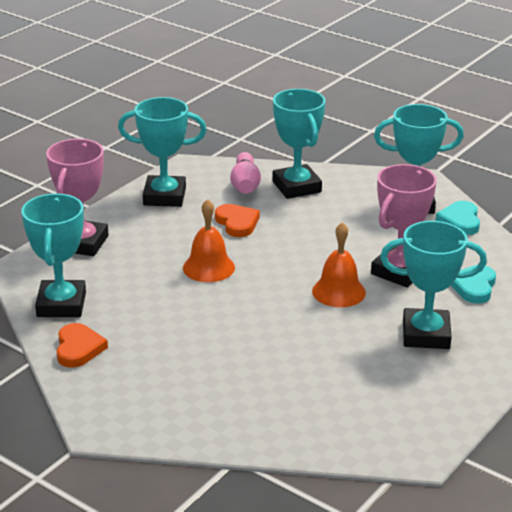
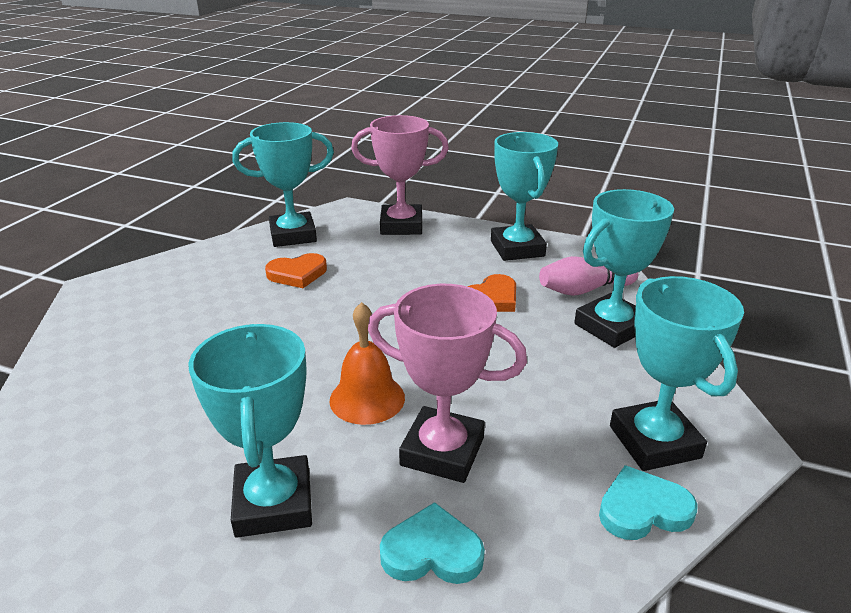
camera: 75 degrees right, 0 degrees up
(78, 348) = (222, 255): orange heart -> orange heart (297, 274)
(208, 267) = (386, 296): orange bell -> none

